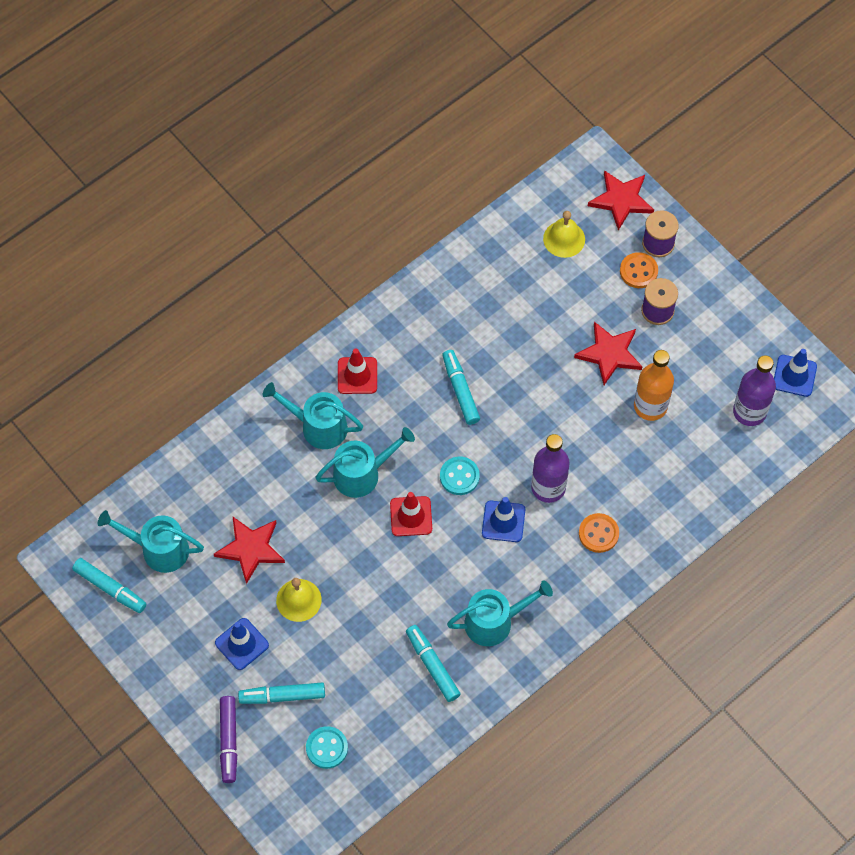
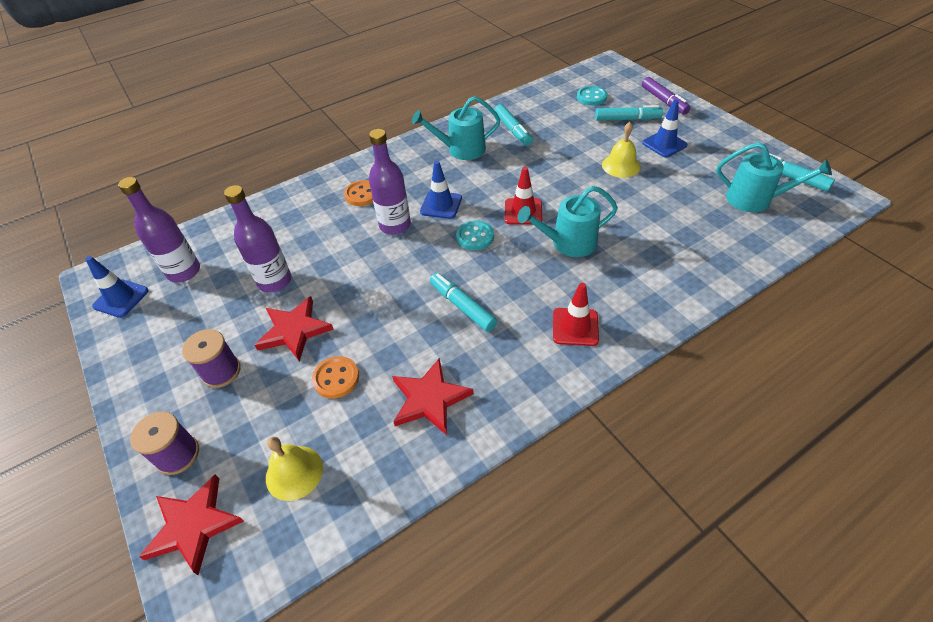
camera: 170 degrees left, 15 degrees down
(228, 741) = (663, 101): purple marker -> purple marker turned 150 degrees clockwise
(250, 549) = (669, 196): red star -> red star (429, 399)
(318, 426) = (615, 282): turquoise watering can -> none
(460, 390) = (462, 306): turquoise marker -> turquoise marker turned 150 degrees clockwise
(638, 271) = (220, 420): orange button -> orange button (336, 378)
(650, 406) = (275, 281): orange bottle -> purple bottle

